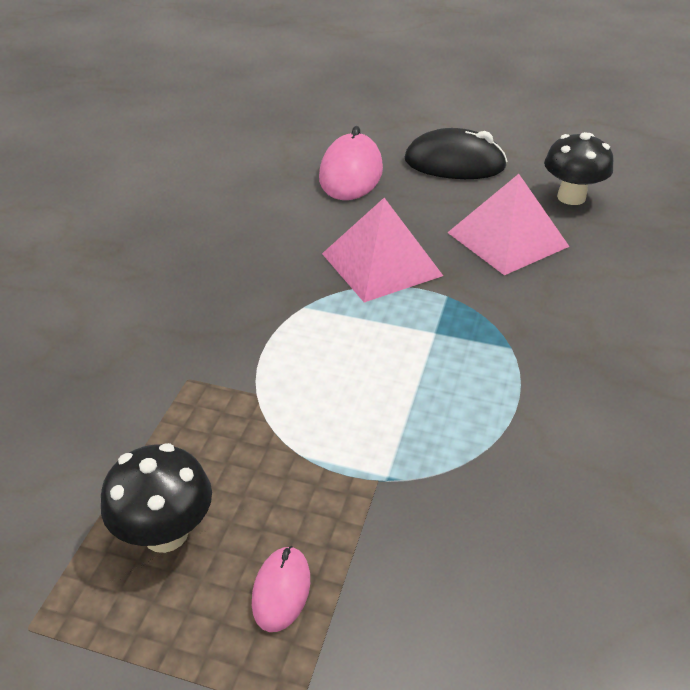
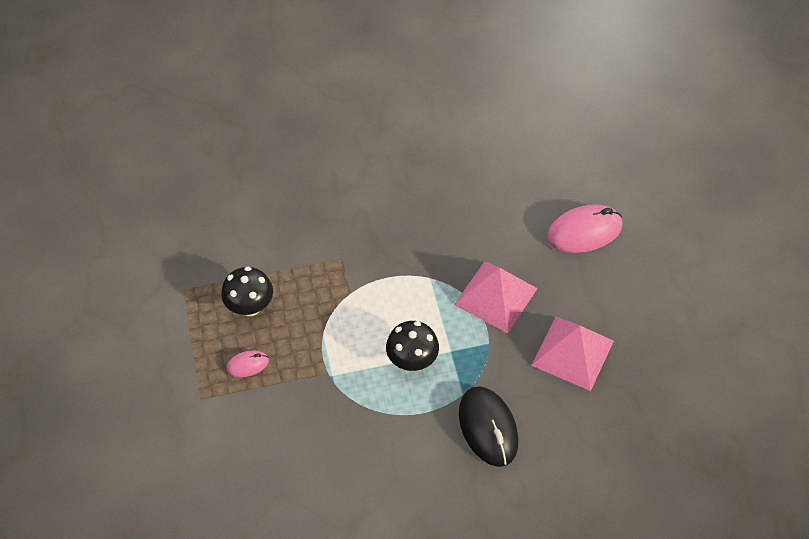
camera: 60 degrees right, 15 degrees up
(454, 164) = (646, 285): black mouse -> black mouse (488, 428)
(571, 197) = (655, 373): black mushroom -> black mushroom (412, 360)

